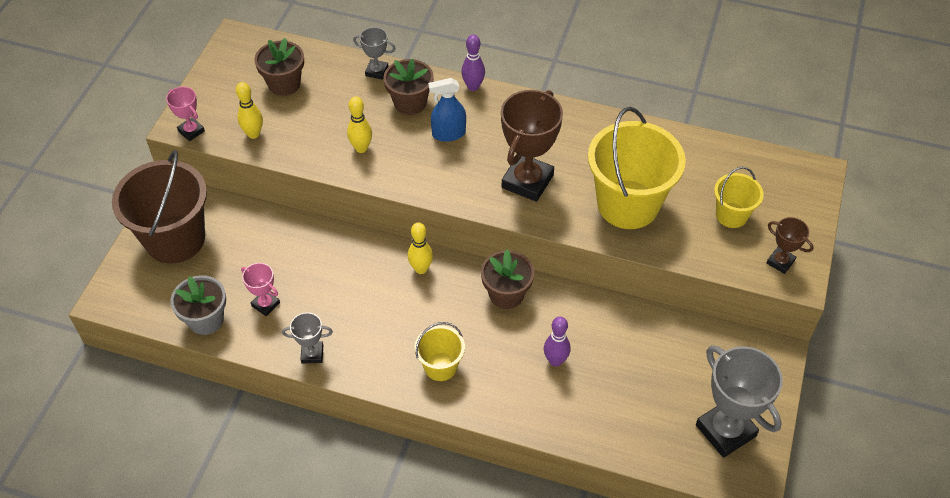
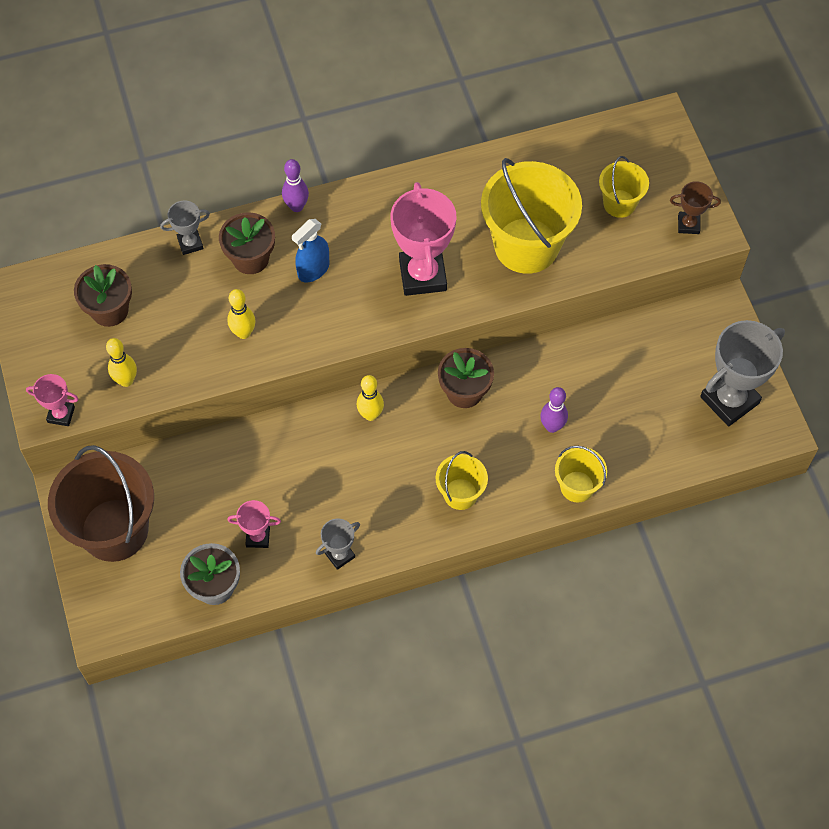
camera: 35 degrees left, 10 degrees up
(527, 181) = (422, 275): brown trophy -> pink trophy
(539, 419) = (577, 486): none -> yellow bucket
(725, 430) = (729, 400): grey trophy -> grey trophy turned 60 degrees counterclockwise

